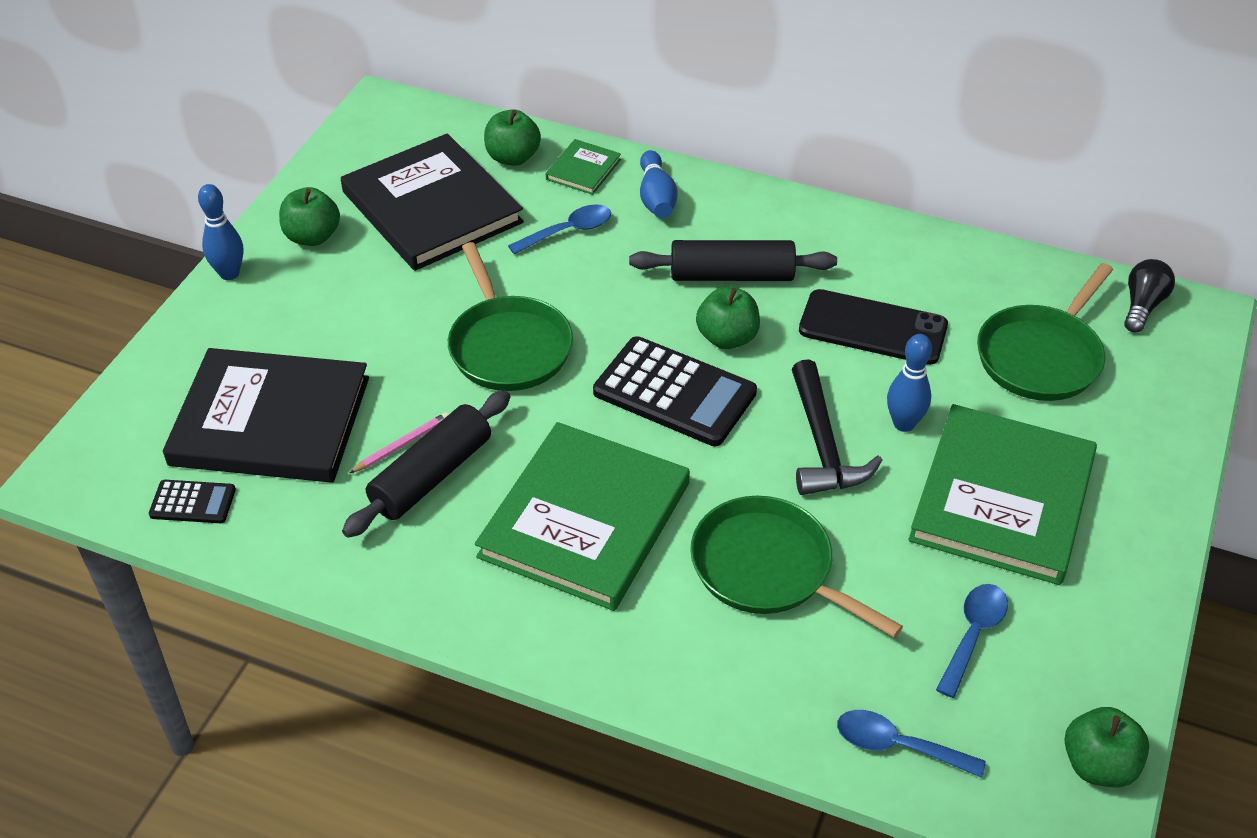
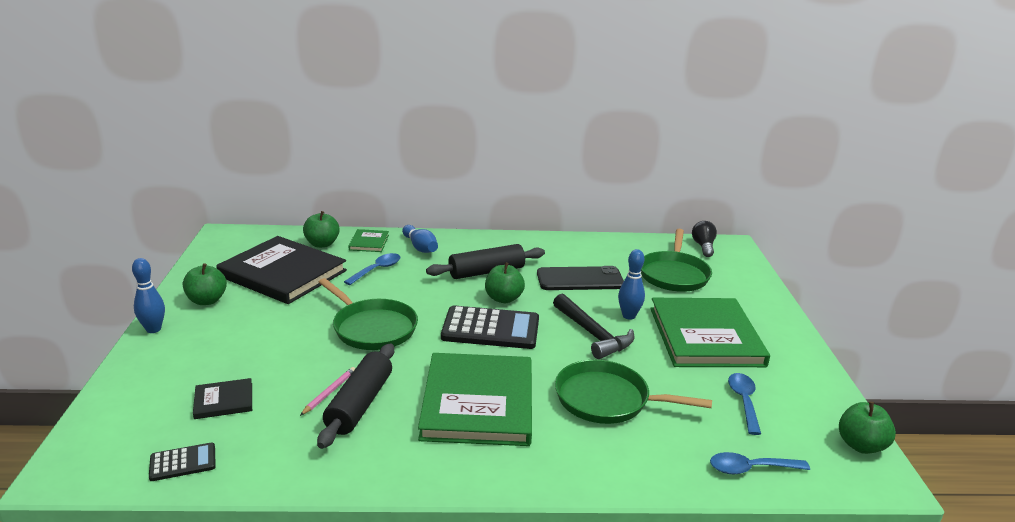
camera: 25 degrees left, 20 degrees down
(270, 421) = (224, 401): black book -> black book, size x0.43

